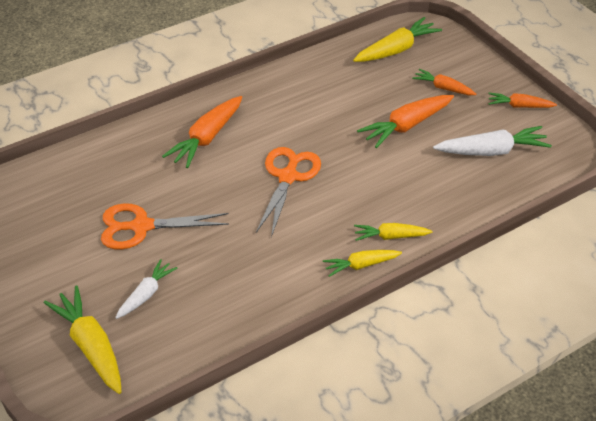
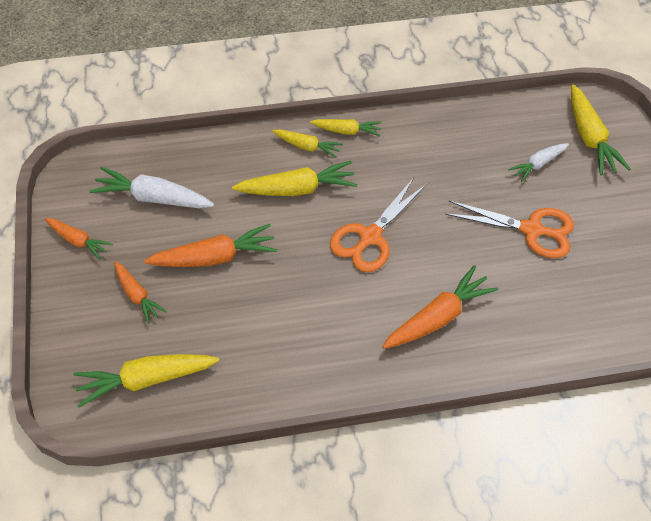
camera: 160 degrees left, 10 degrees up
(374, 195) = (297, 189): none -> yellow carrot

